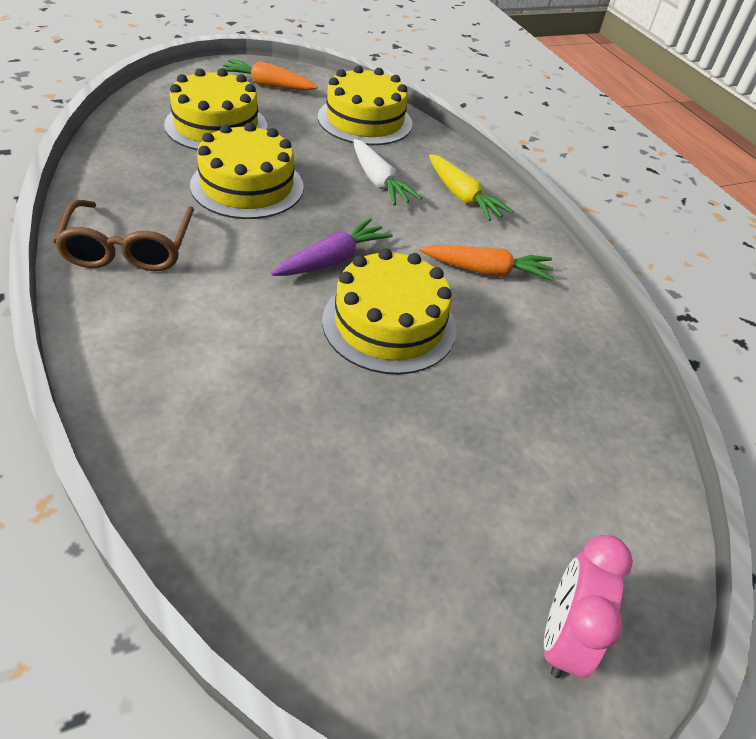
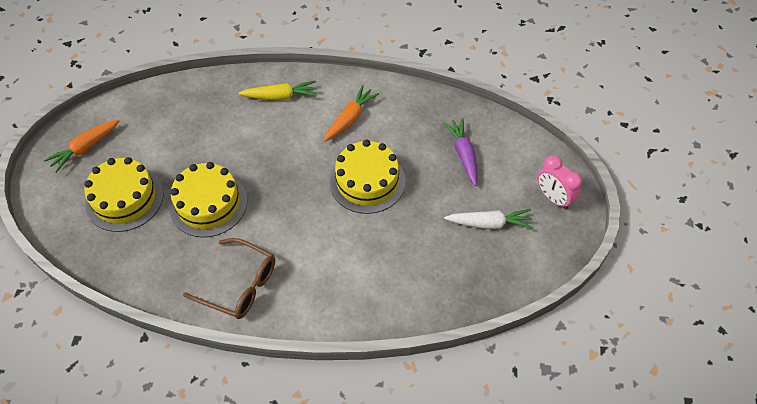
camera: 55 degrees left, 10 degrees up
(333, 260) = (304, 186): purple carrot -> purple carrot (463, 154)
(365, 120) = (168, 109): yellow cake -> none
(379, 182) = (242, 132): white carrot -> white carrot (489, 223)

